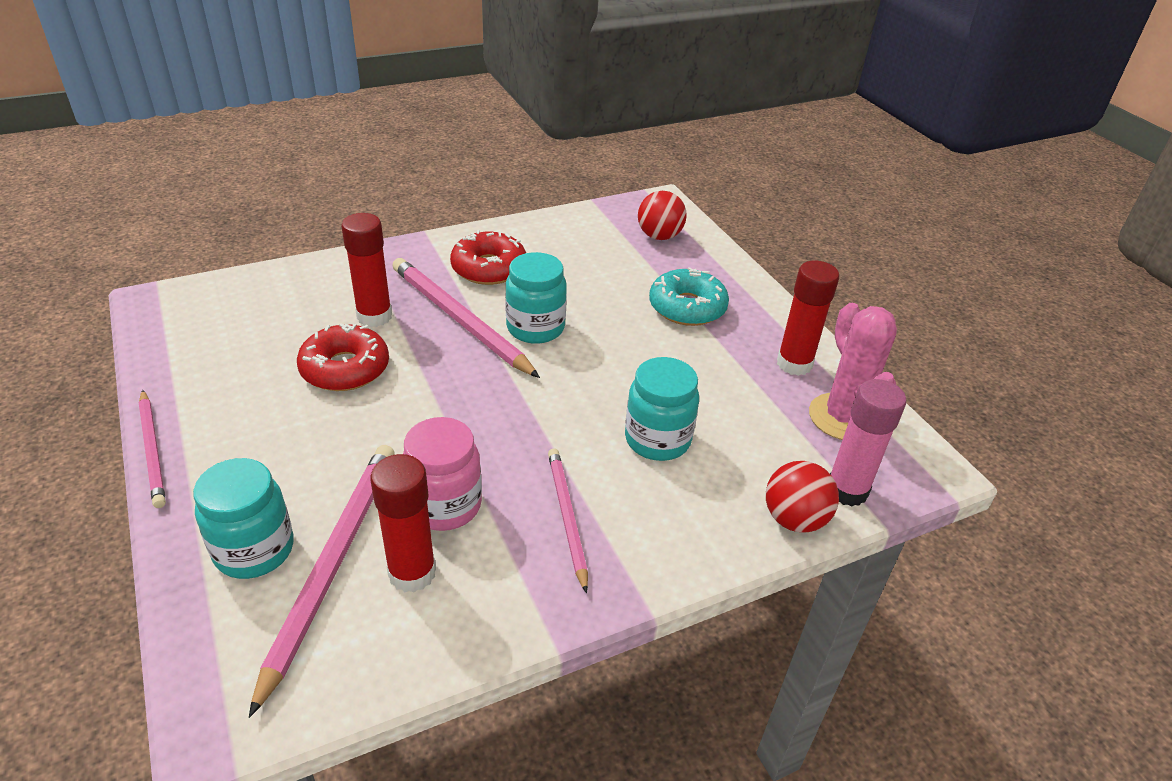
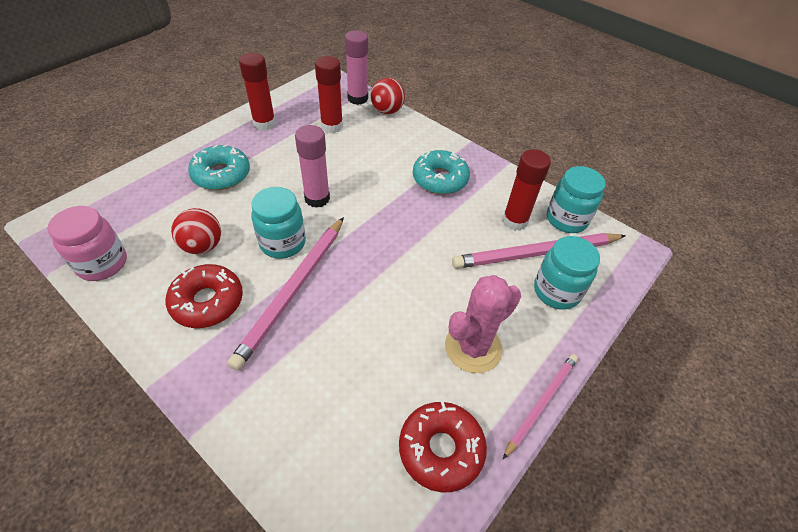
camera: 115 degrees left, 10 degrees up
(345, 368) = (389, 334): red donut -> red donut (441, 449)
(374, 316) = (315, 350): red glue stick -> red glue stick (332, 126)
(445, 505) = (467, 226): pink jar -> pink jar (102, 264)
(567, 518) = (440, 179): pink pencil -> turquoise donut
(597, 373) = (317, 198): none -> pink glue stick
(657, 440) = (362, 161): turquoise jar -> turquoise jar (566, 219)
(659, 236) = (118, 209): red ball -> red ball (203, 246)
(843, 417) = (304, 103): pink cactus -> pink cactus (473, 347)

